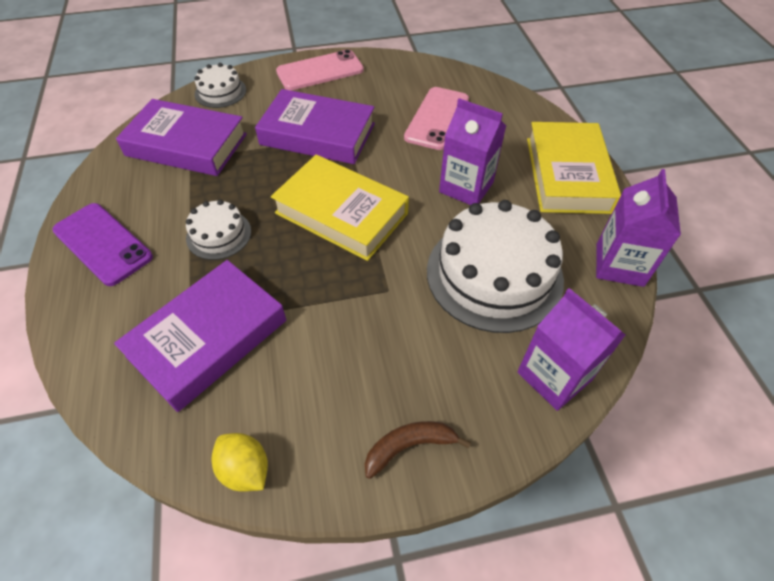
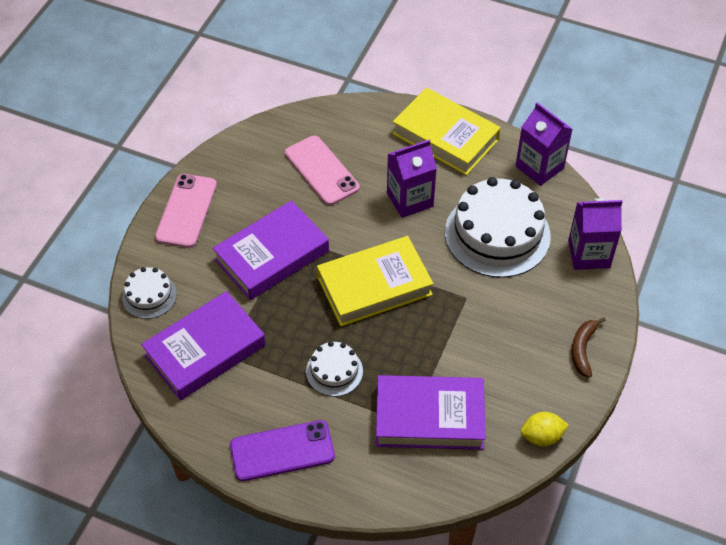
camera: 55 degrees left, 0 degrees up
(208, 338) = (429, 417): purple book -> purple book turned 75 degrees counterclockwise

